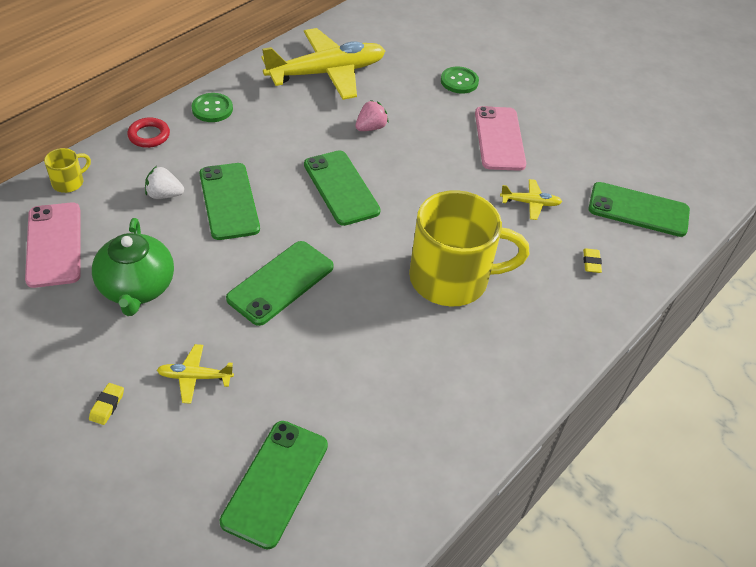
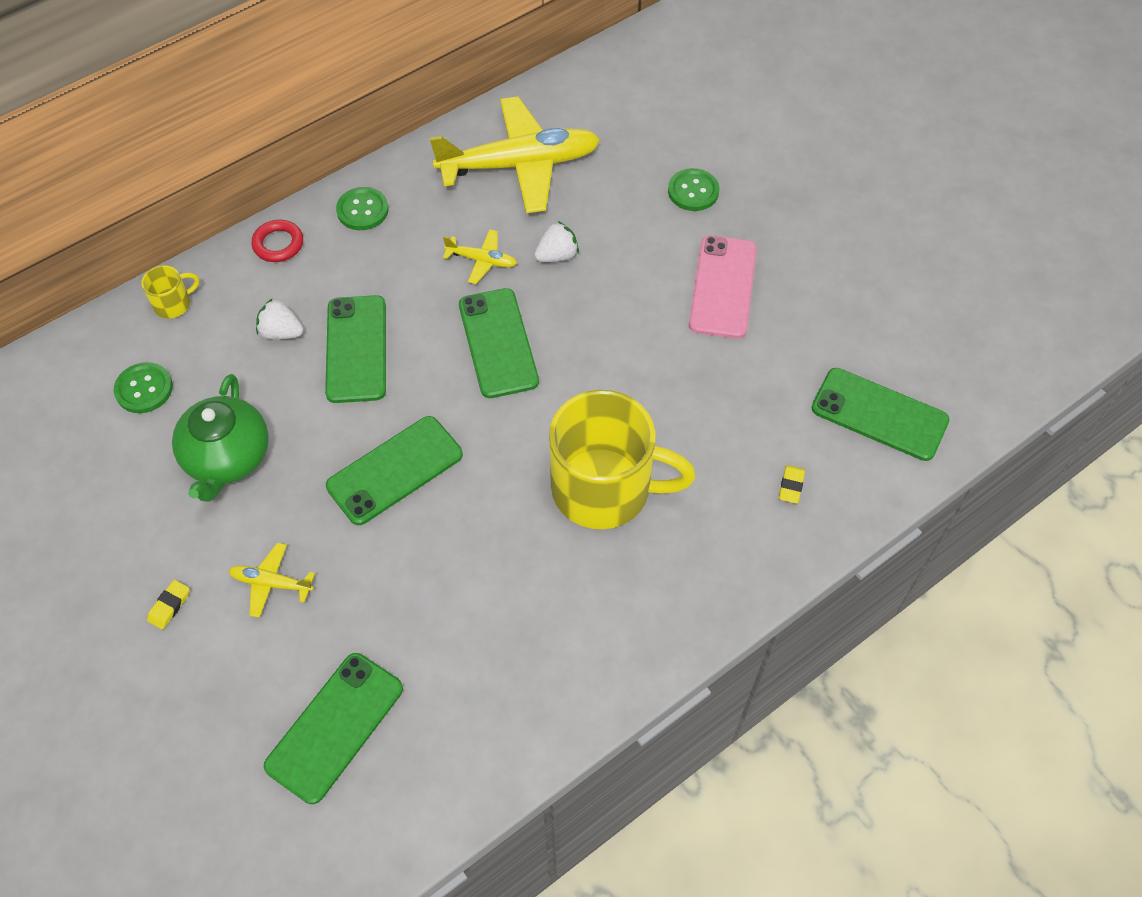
camera: 15 degrees right, 10 degrees up
(54, 244) = (144, 389): pink phone -> green button
(370, 128) = (557, 255): pink strawberry -> white strawberry
(530, 203) = (736, 389): yellow plane -> yellow plane (482, 260)

